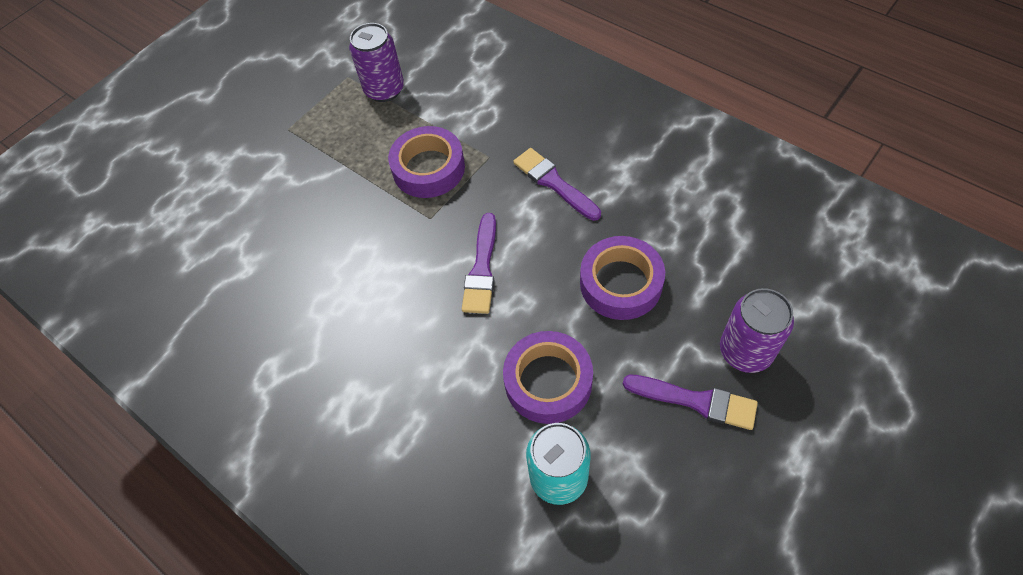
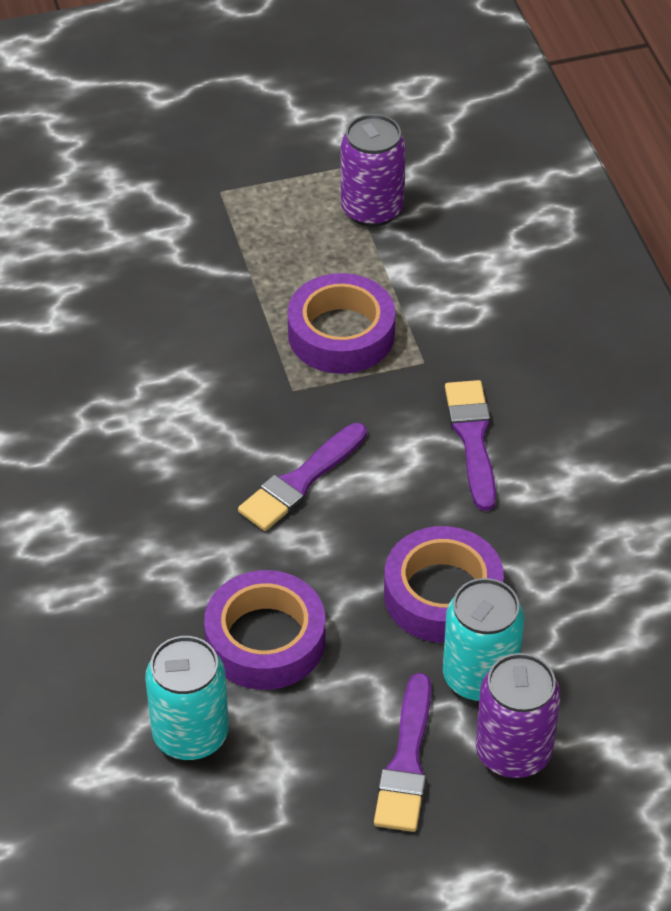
camera: 30 degrees right, 10 degrees down
(686, 319) = (479, 677): none -> turquoise can
(696, 401) = (406, 762): purple brush -> purple brush turned 45 degrees clockwise

